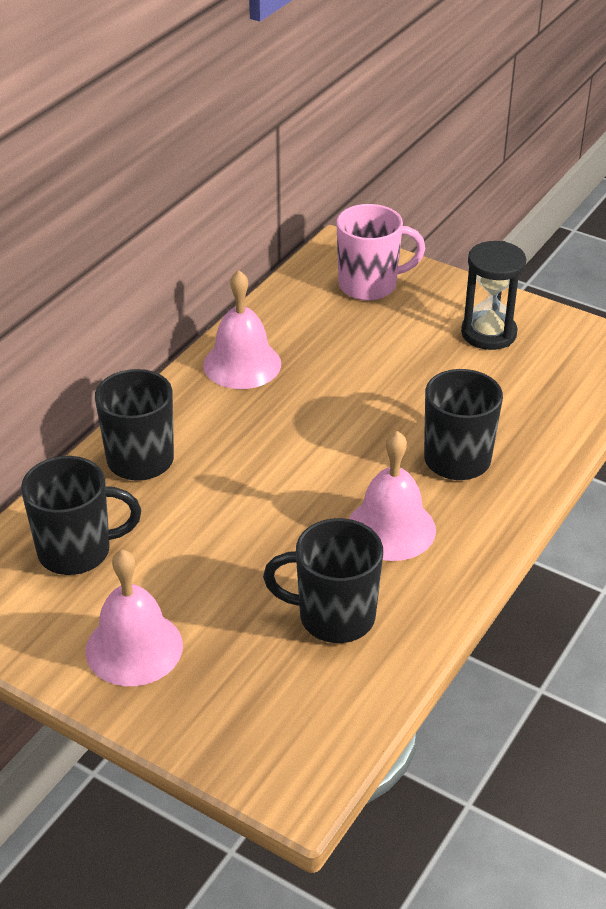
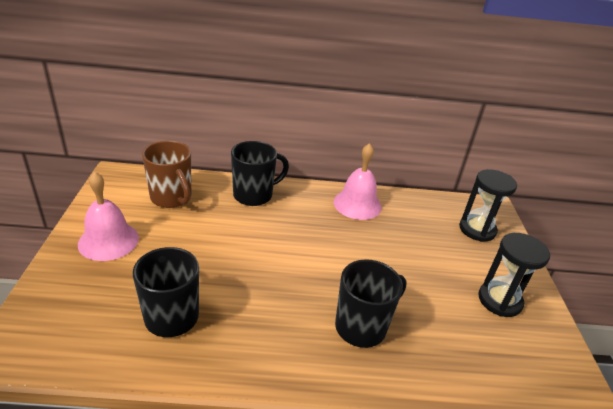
camera: 55 degrees right, 5 degrees down
(77, 551) = (171, 198): black mug -> brown mug
(370, 285) = (477, 229): pink mug -> black hourglass
(391, 528) = (269, 316): pink bell -> none

